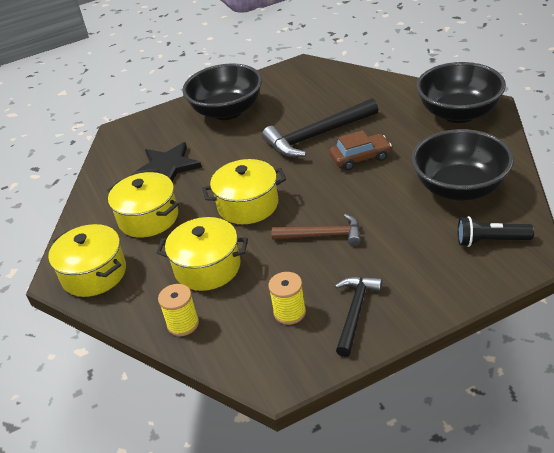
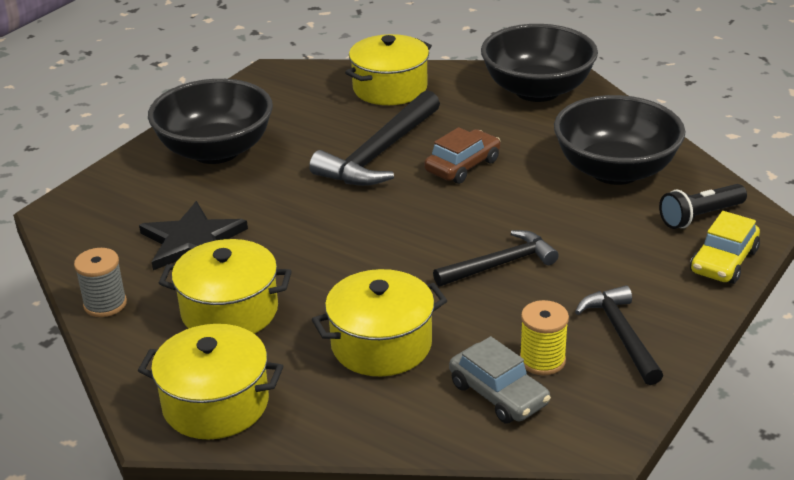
camera: 35 degrees left, 5 degrees down
(94, 193) = (105, 304): none -> grey spool
(183, 324) = (414, 419): yellow spool -> none
(244, 326) = (498, 394): none -> grey car
(248, 205) = (364, 257): yellow pot -> yellow pot (390, 88)
(323, 235) = (500, 264): brown hammer -> black hammer
(477, 281) = (724, 261): none -> yellow car

